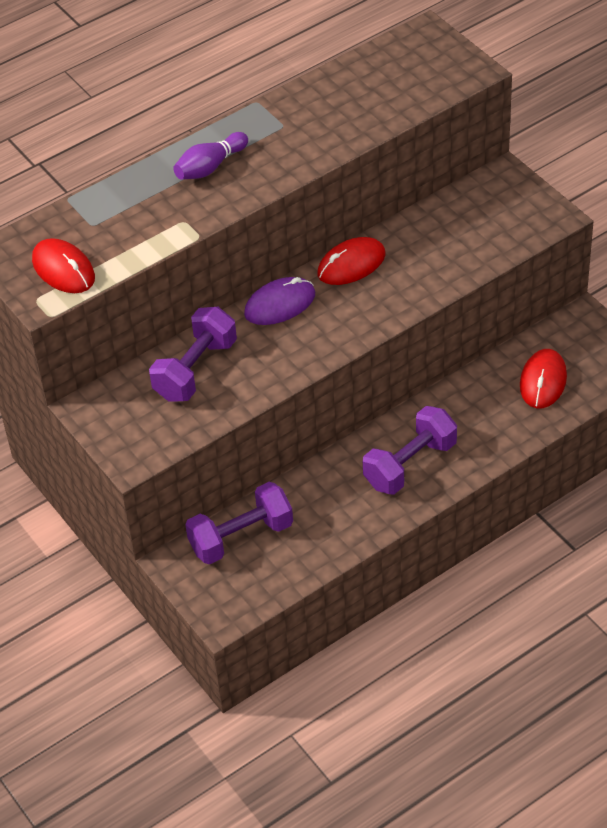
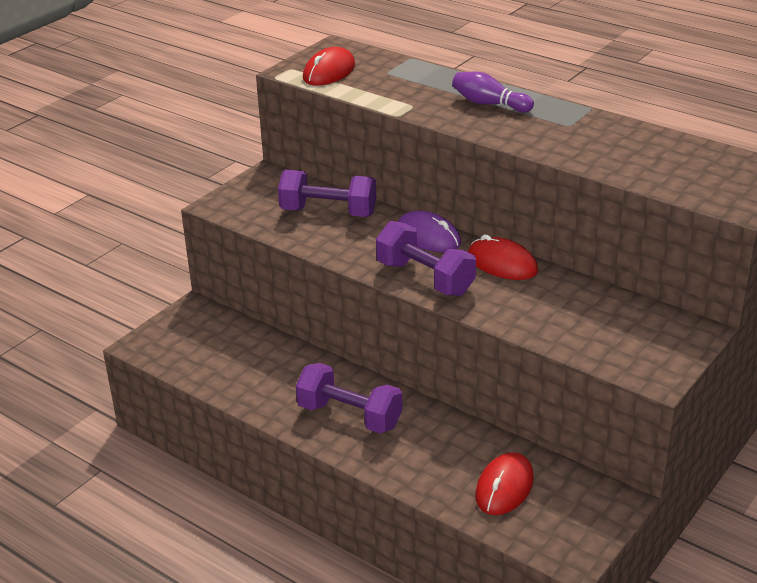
camera: 70 degrees right, 15 degrees down
(241, 537) = (230, 336): purple dumbbell -> purple dumbbell (425, 278)
(543, 381) = (504, 487): red mouse -> red mouse turned 60 degrees counterclockwise

